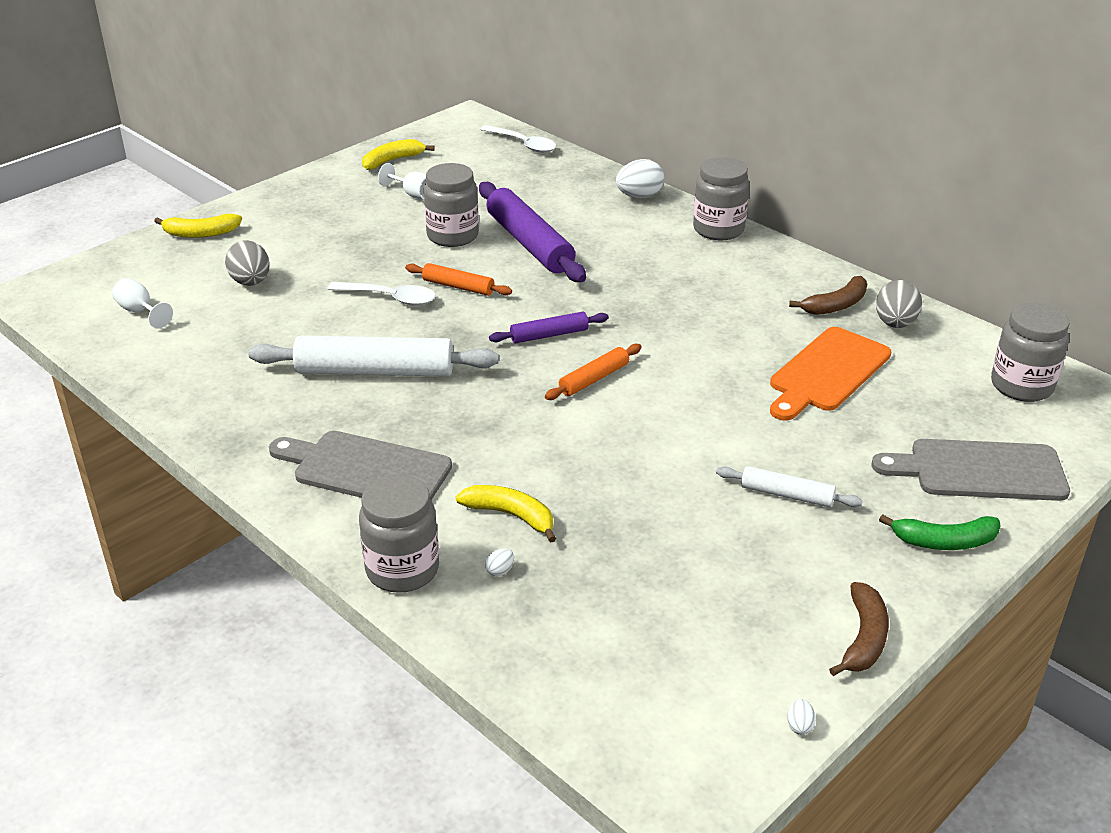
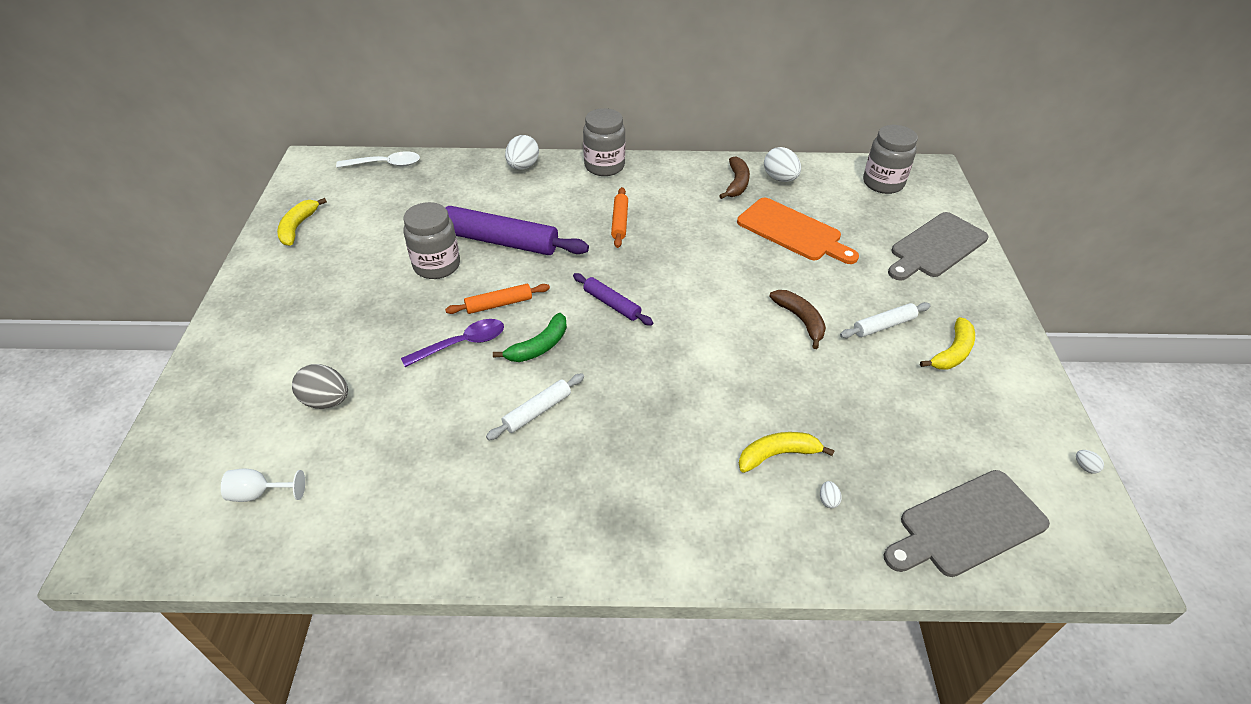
camera: 45 degrees left, 10 degrees up
(200, 233) = (211, 384): yellow banana -> yellow banana (952, 352)
(365, 469) = (644, 494): grey cutting board -> grey cutting board (967, 525)
(375, 371) = (537, 411): white rolling pin -> white rolling pin, size x0.52
(390, 298) = (462, 344): white spoon -> purple spoon
(402, 570) = (776, 551): grey jar -> none
(412, 194) = (356, 247): white goblet -> none
(549, 335) = (612, 304): purple rolling pin -> purple rolling pin turned 75 degrees counterclockwise
(594, 379) = (683, 318): orange rolling pin -> orange rolling pin (620, 222)
(827, 373) = (793, 231): orange cutting board -> orange cutting board turned 45 degrees counterclockwise
(863, 638) = (1033, 388): brown banana -> brown banana (800, 320)
(895, 323) = (780, 179): grey egg -> white egg
(944, 542) = (981, 301): green banana -> green banana (539, 346)

